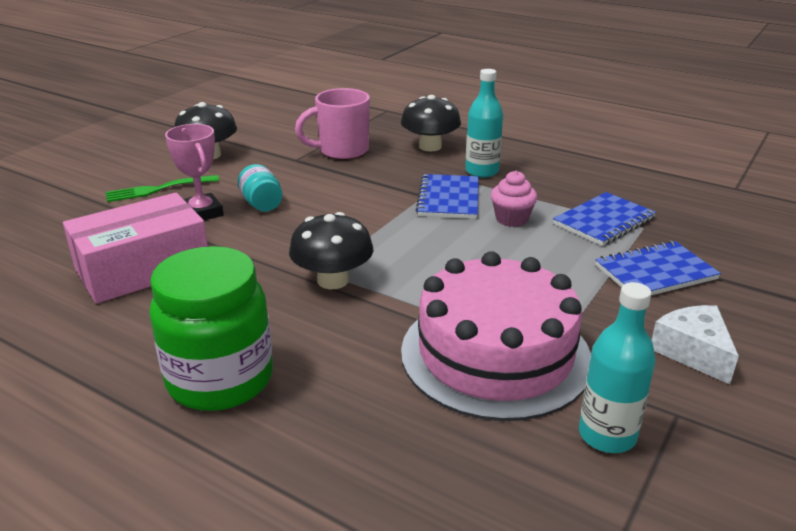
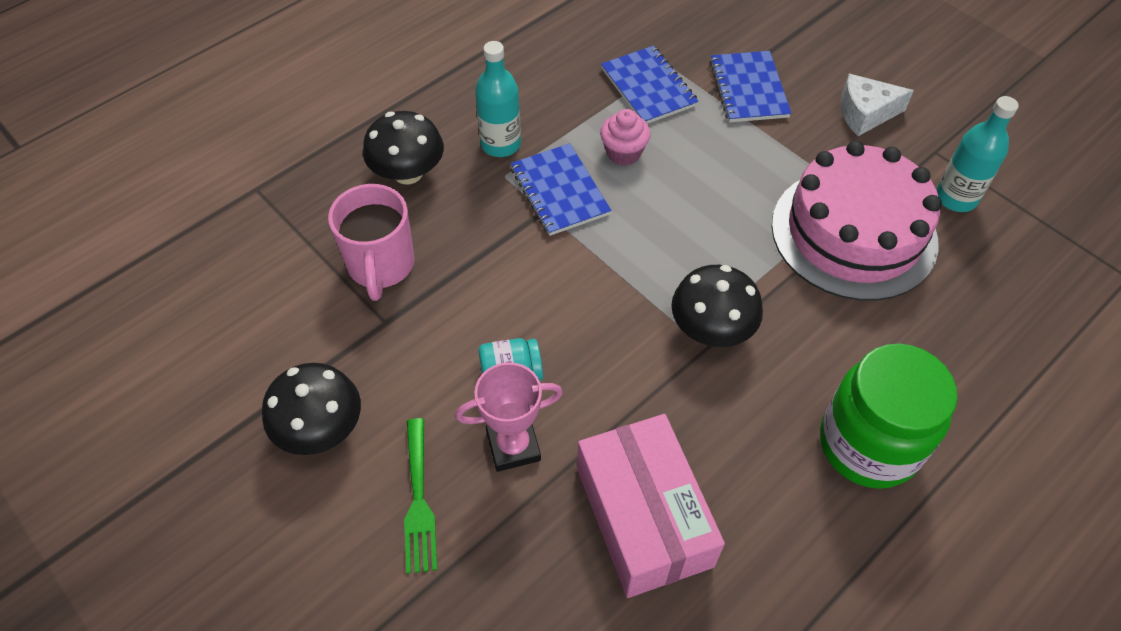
camera: 75 degrees left, 25 degrees up
(448, 199) = (559, 191): blue notebook -> blue notebook turned 45 degrees clockwise

